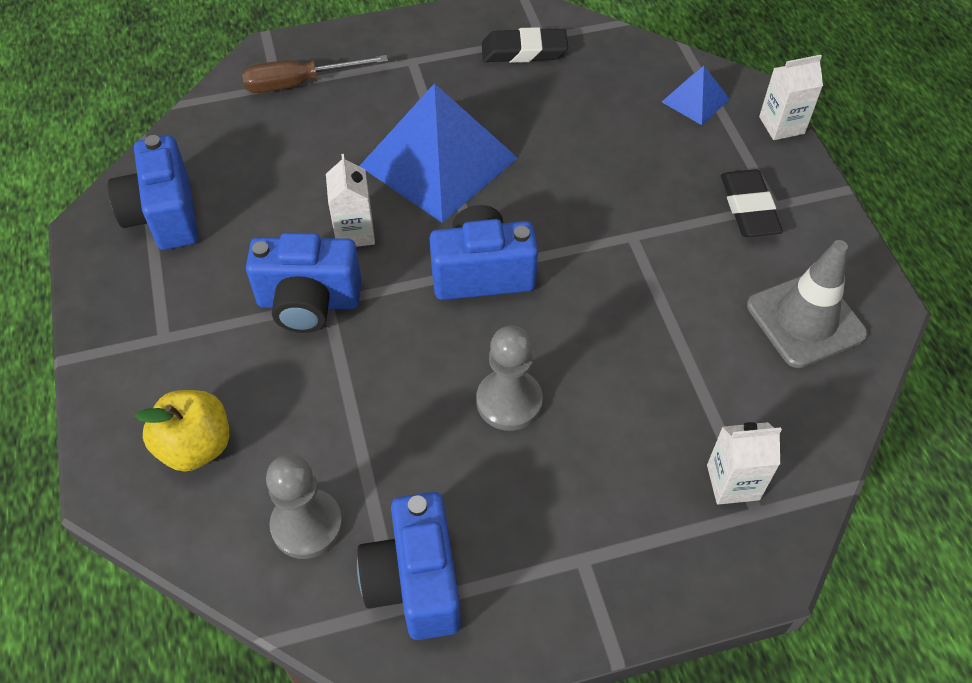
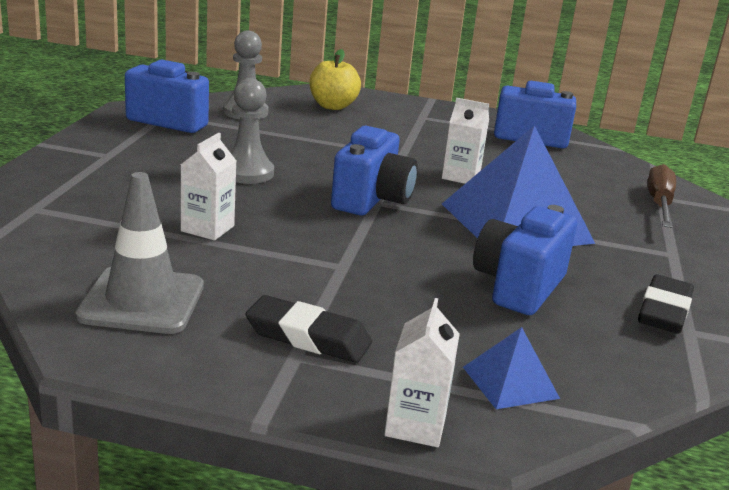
camera: 115 degrees right, 30 degrees down
(309, 302) = (407, 150): blue camera -> blue camera (518, 287)
(733, 482) = (68, 209): white carton -> white carton (207, 228)

